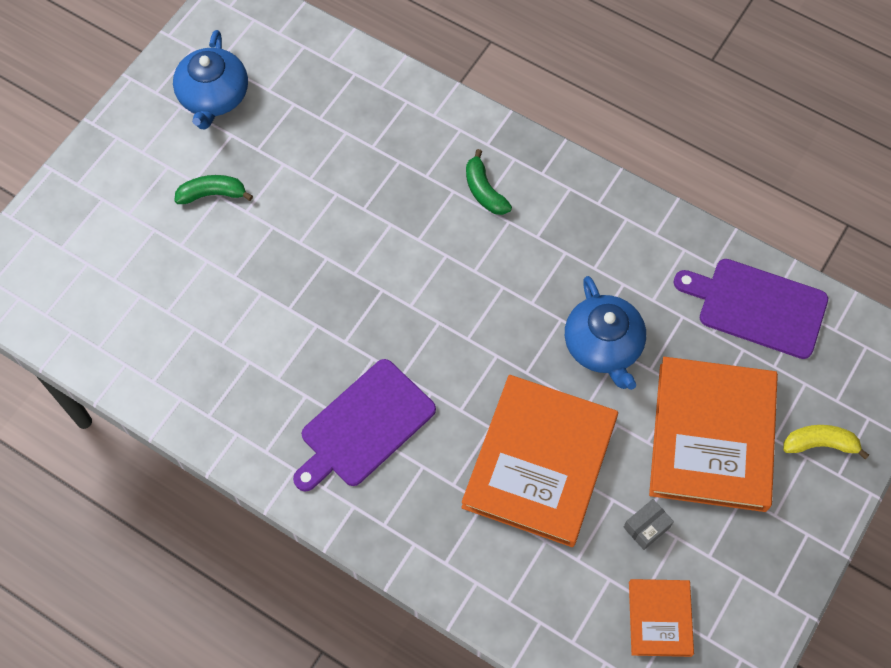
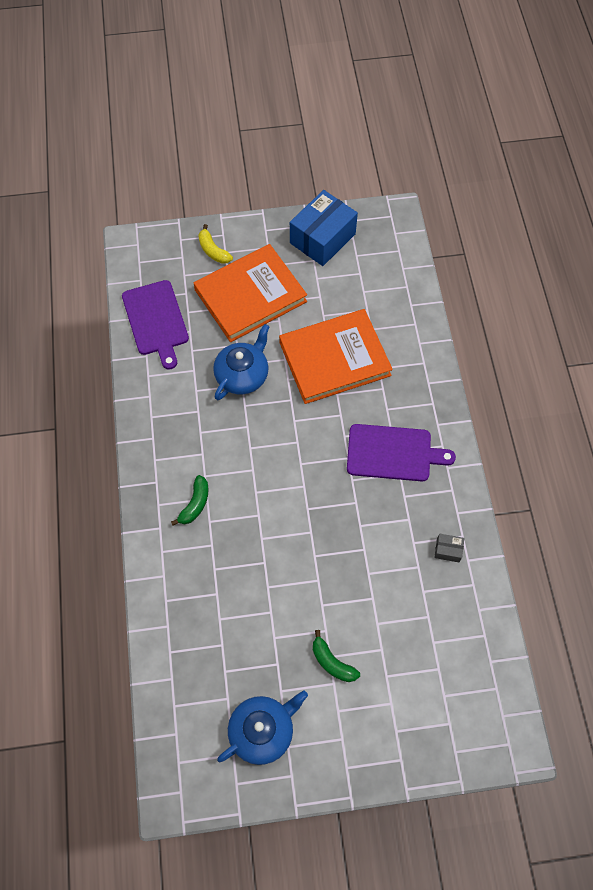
camera: 130 degrees left, 0 degrees up
(646, 527) = (324, 293): grey box -> grey box (448, 550)
(660, 618) = (362, 260): orange book -> none
(737, 596) = (322, 238): none -> blue box

